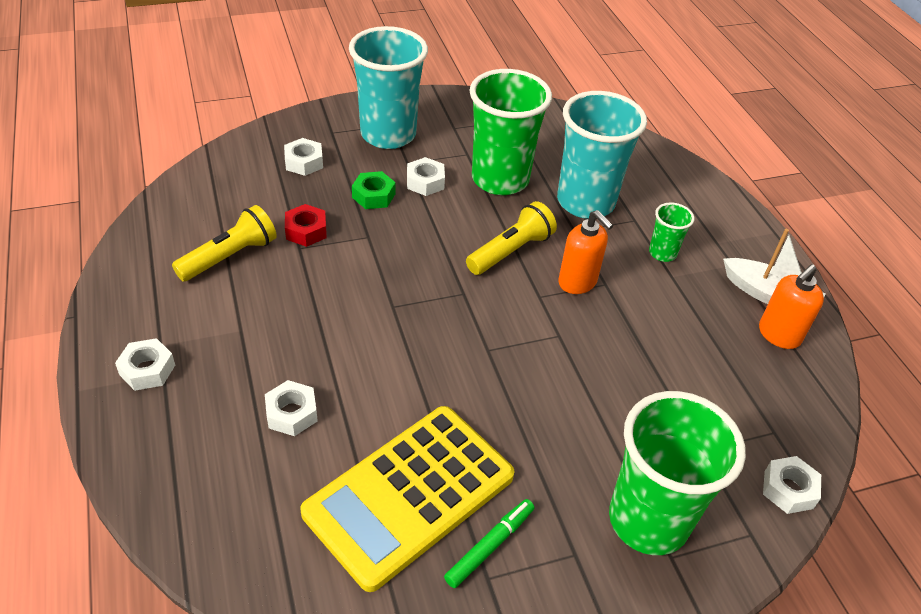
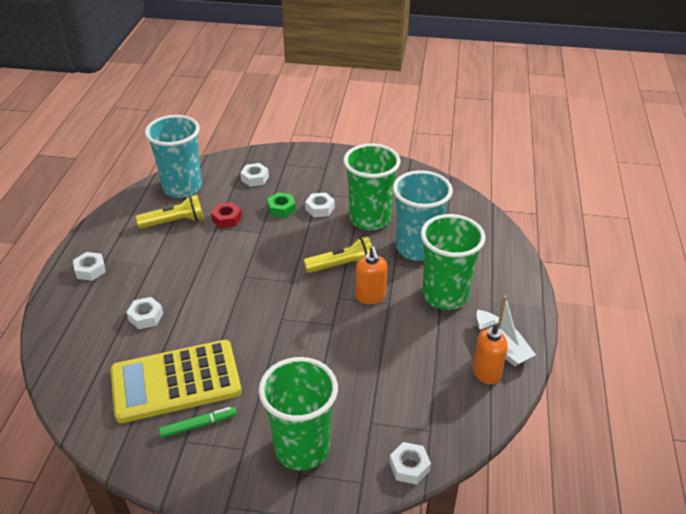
camera: 30 degrees right, 5 degrees down
(388, 134) = (318, 174): turquoise cup -> turquoise cup (182, 188)
(662, 253) = (445, 295): green cup -> green cup, size x2.17

